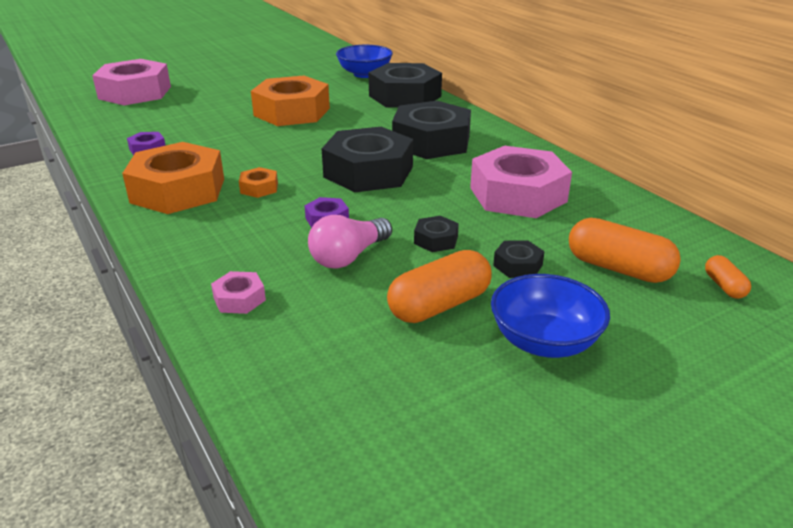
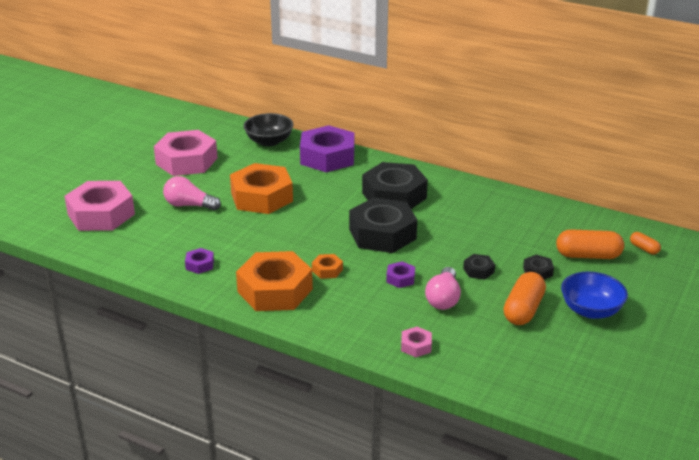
camera: 30 degrees left, 0 degrees up
(217, 103) = (189, 205): none -> pink light bulb
(364, 74) = (269, 141): blue bowl -> black bowl
(405, 96) = (327, 157): black nut -> purple nut
(518, 194) = (491, 222): pink nut -> pink nut (186, 161)

